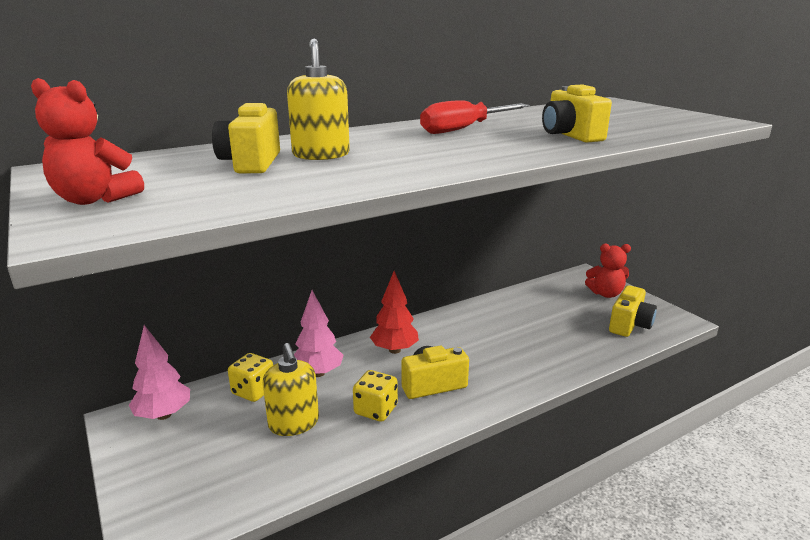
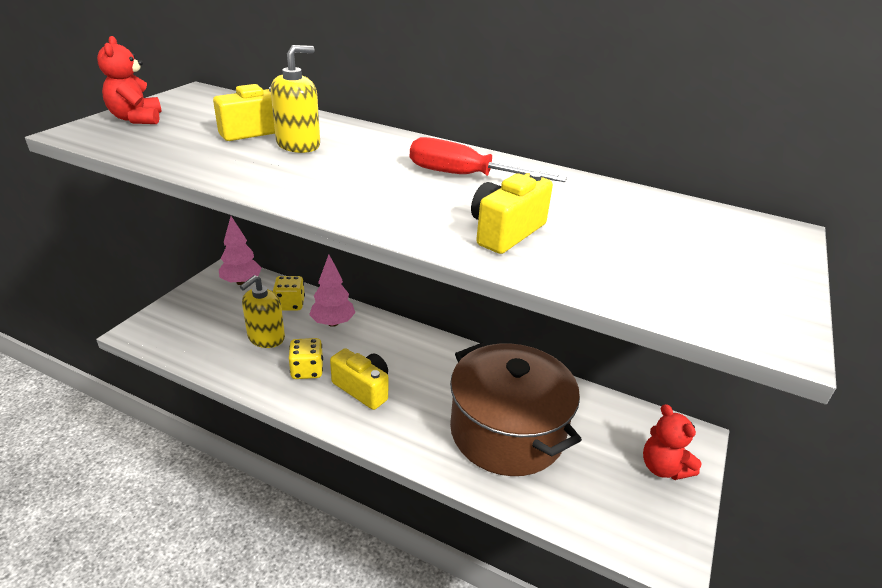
camera: 55 degrees right, 10 degrees up
(394, 350) = (397, 348): red tree -> none
(537, 334) = (507, 432): none -> brown pot
(629, 325) = (605, 507): yellow camera -> none

